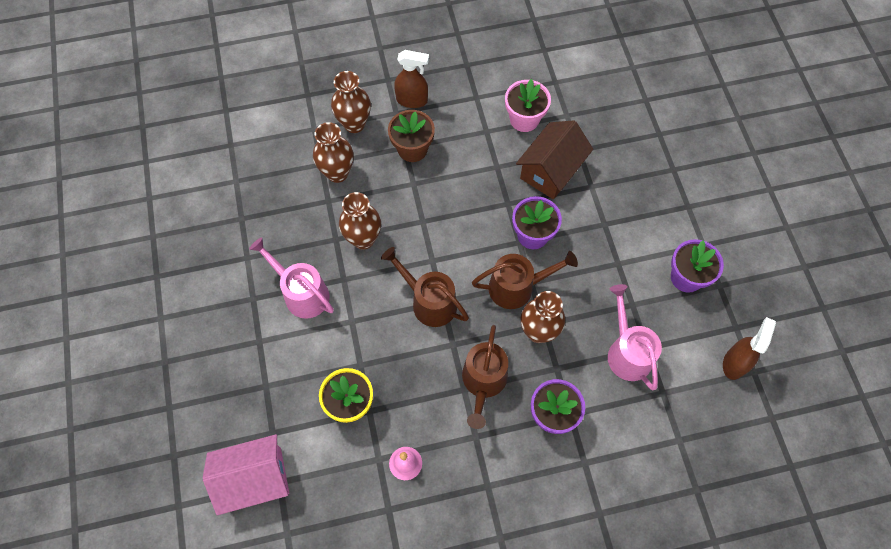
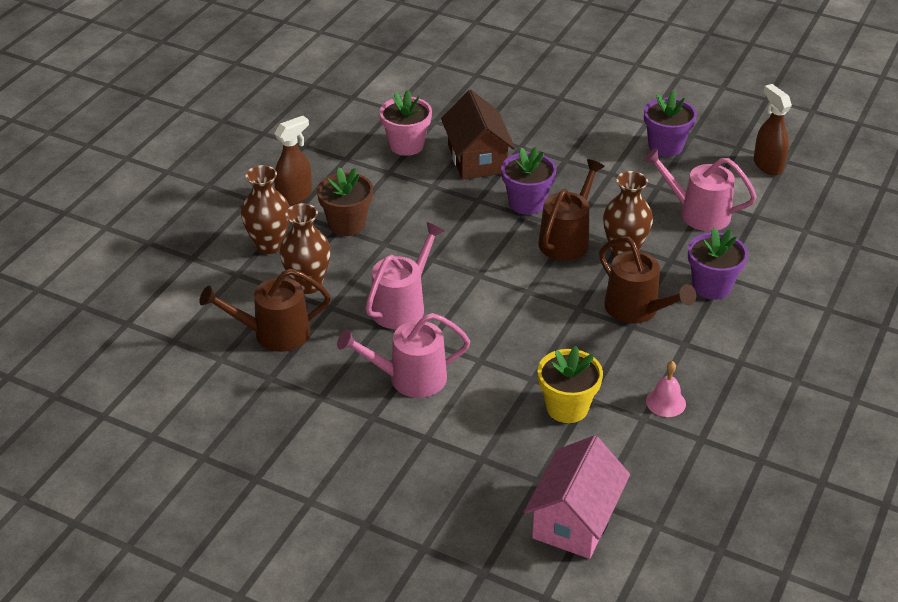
camera: 50 degrees left, 25 degrees down
(363, 239) = (402, 306): brown vase -> pink watering can
(429, 302) = (519, 299): brown watering can -> brown watering can (274, 334)

